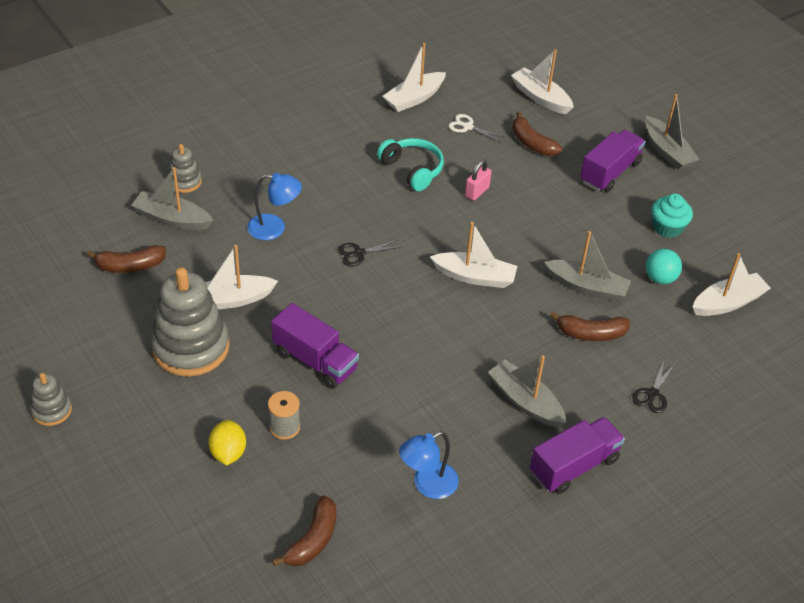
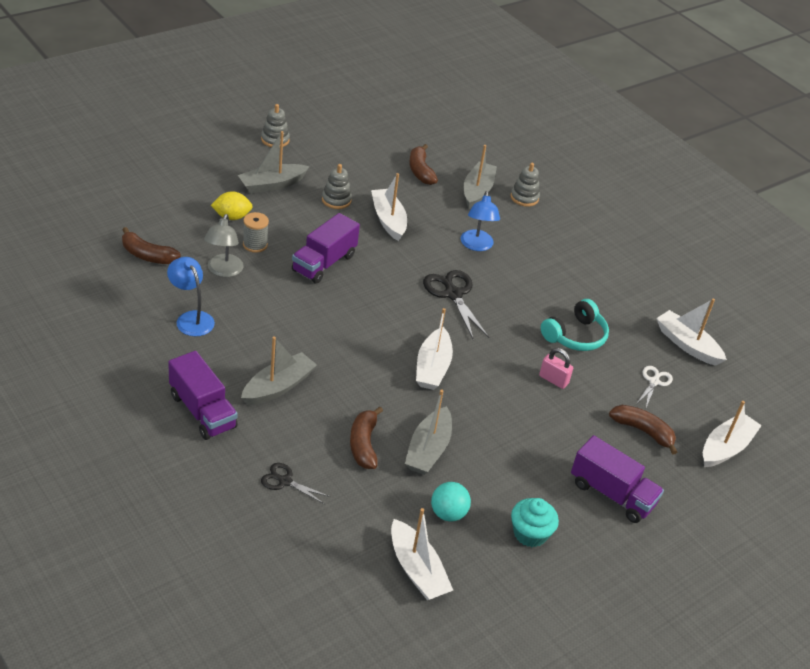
camera: 85 degrees right, 5 degrees down
(191, 347) = (336, 200): grey stacking toy -> grey stacking toy, size x0.49
(337, 457) = (223, 271): none -> grey lamp
(359, 253) = (453, 294): black scissors -> black scissors, size x1.72
(532, 143) = (643, 431): brown banana -> brown banana turned 75 degrees clockwise
(667, 151) = (665, 556): grey boat -> grey boat (272, 185)

